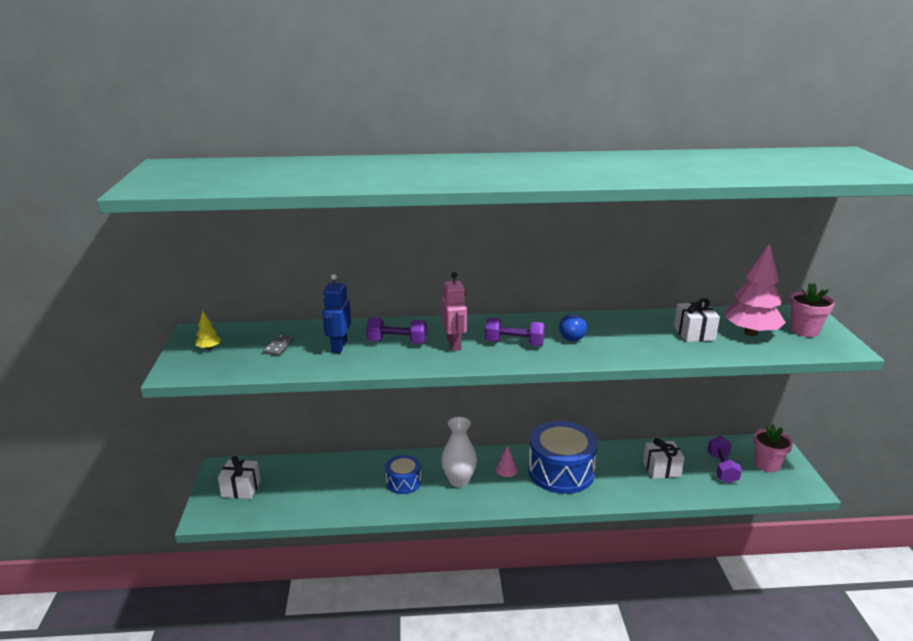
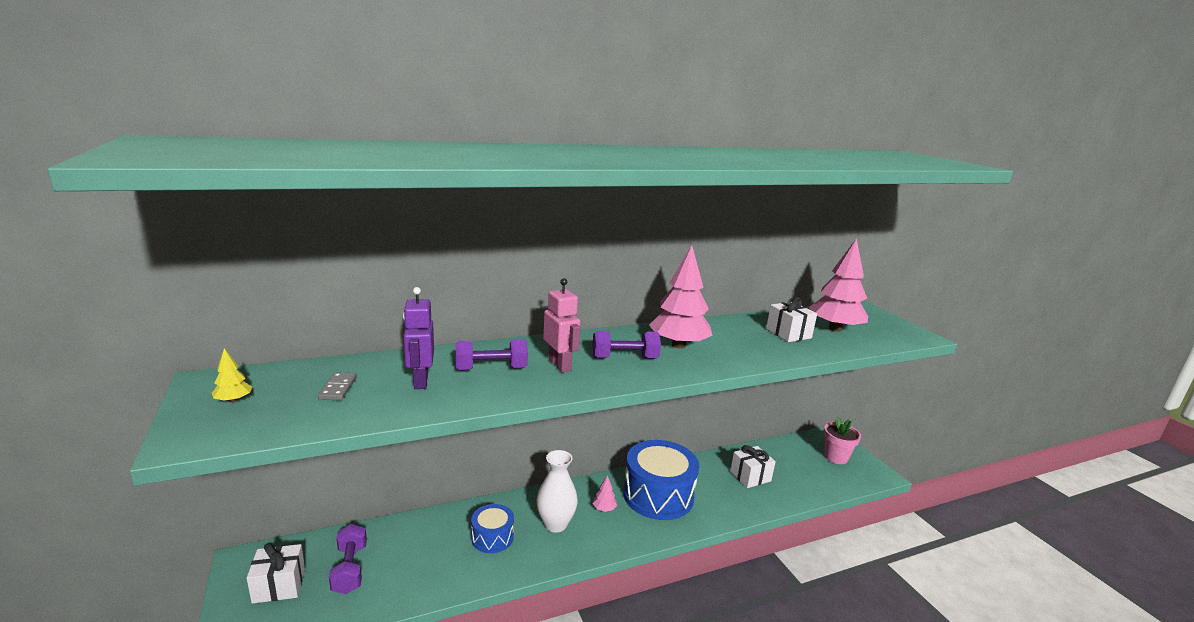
camera: 20 degrees left, 5 degrees down
(339, 346) = (420, 381): blue robot -> purple robot
(572, 336) = (678, 345): blue light bulb -> pink tree
(722, 468) = (801, 467): purple dumbbell -> purple dumbbell (350, 569)
(804, 330) = (875, 323): pink flower pot -> none

